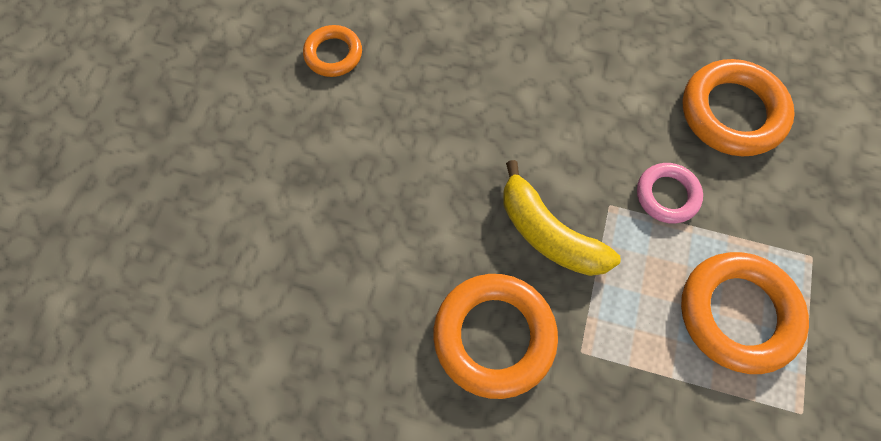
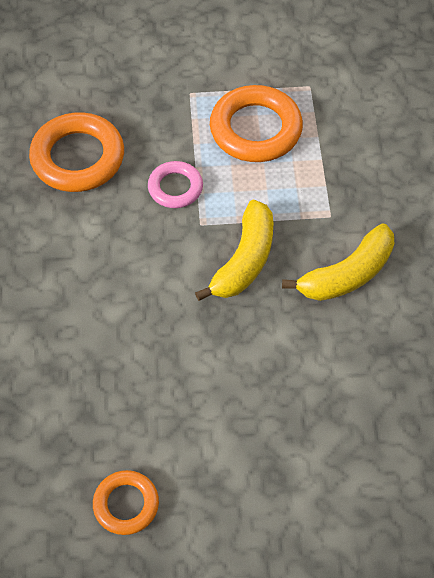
camera: 110 degrees left, 10 degrees down
(494, 336) = (347, 275): orange ring -> yellow banana

